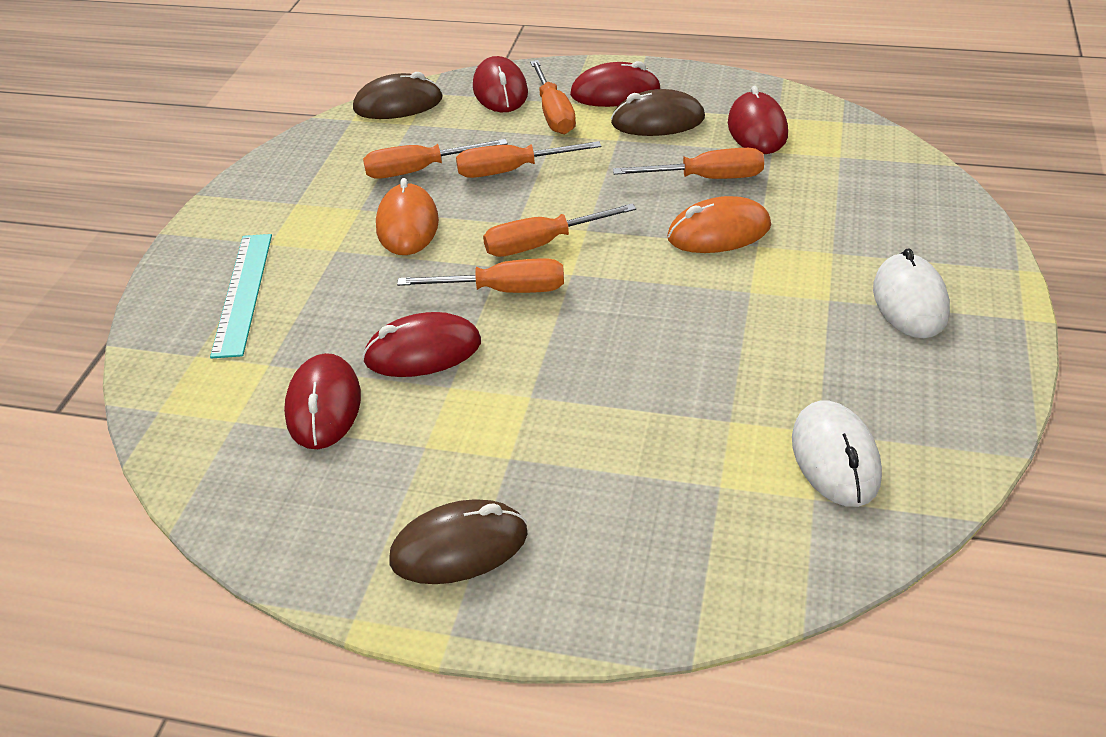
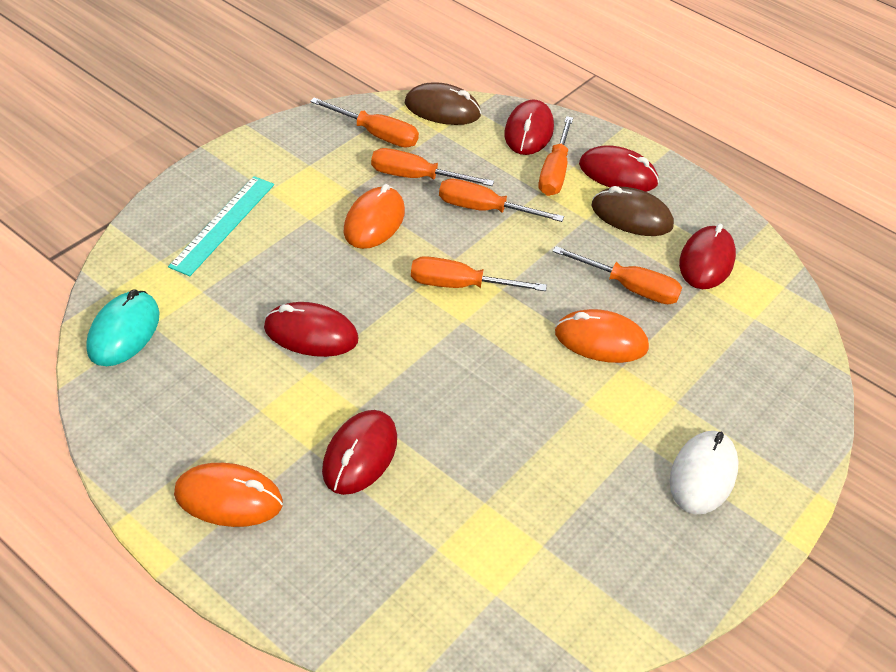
camera: 20 degrees right, 5 degrees up
(206, 442) = (124, 332): none -> turquoise mouse
(324, 406) = (216, 343): red mouse -> red mouse (360, 455)
(459, 547) = (228, 498): brown mouse -> orange mouse
(504, 290) = (403, 312): orange screwdriver -> orange screwdriver (376, 134)
(835, 458) = (537, 572): white mouse -> none

